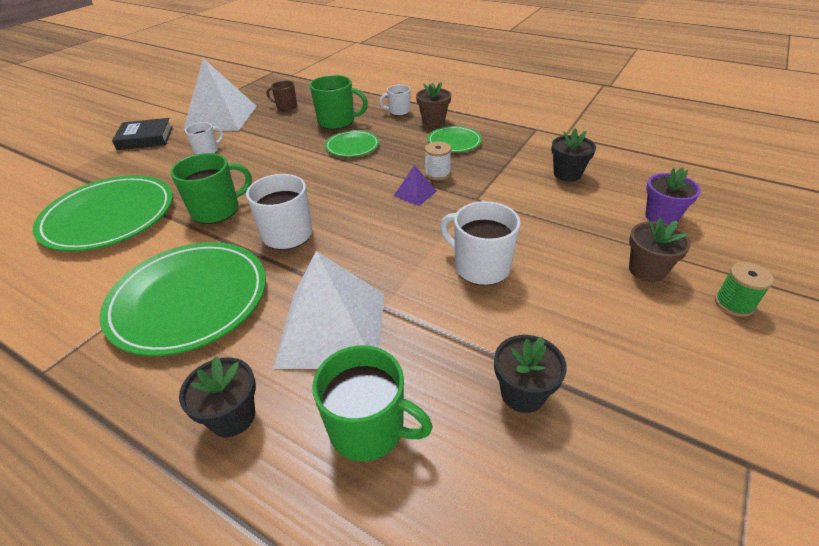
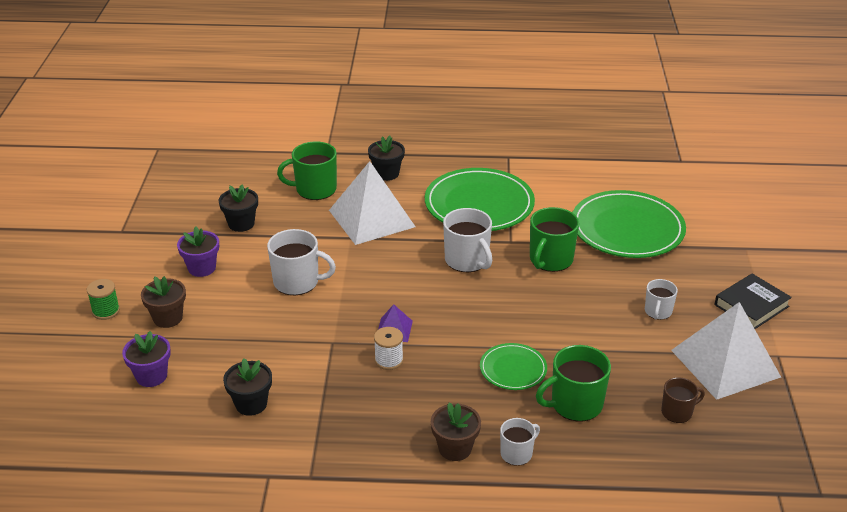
camera: 150 degrees right, 5 degrees down
(454, 142) = (402, 415): green plate -> none
(598, 327) = (202, 268): none -> purple flower pot

